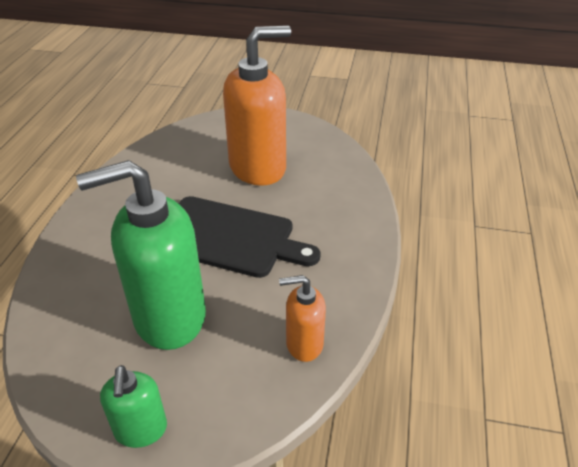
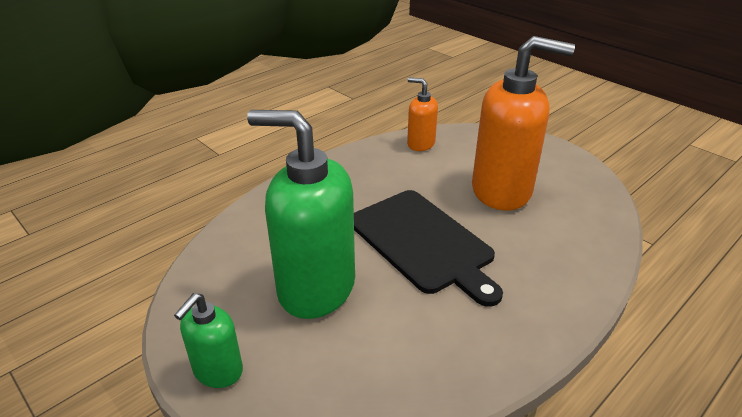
camera: 35 degrees right, 5 degrees down
(304, 344) = (416, 378): orange soap dispenser -> orange soap dispenser (420, 144)

